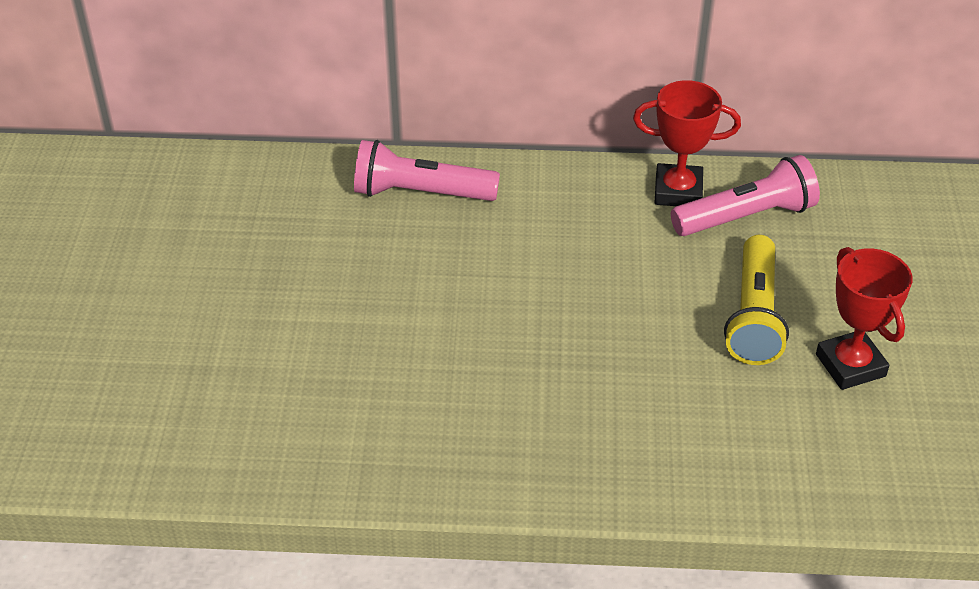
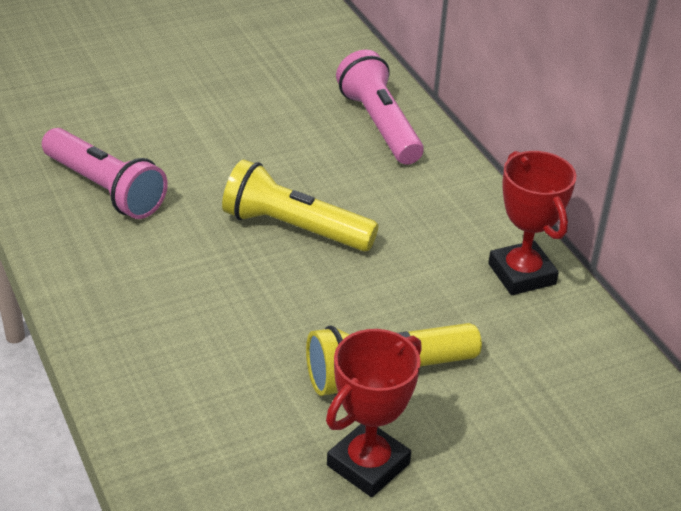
camera: 60 degrees right, 5 degrees down
(536, 304) = (294, 228): none -> yellow flashlight
(746, 217) = (527, 331): pink flashlight -> pink flashlight (105, 189)

